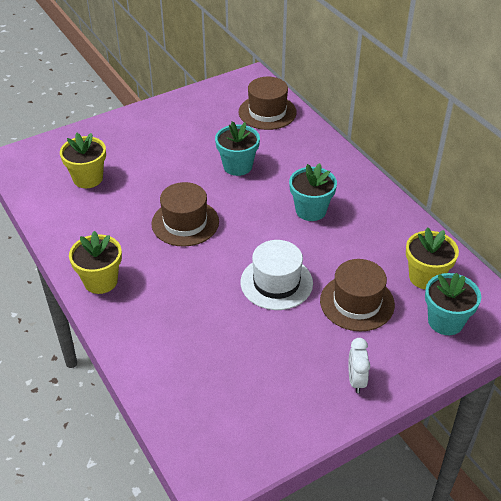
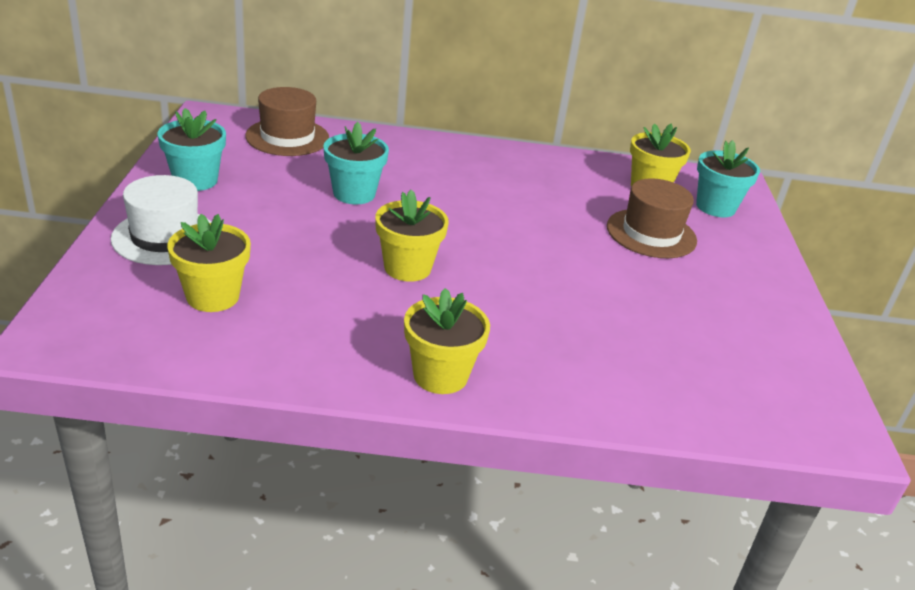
camera: 60 degrees left, 10 degrees down
(185, 223) = (407, 268): brown hat -> yellow flower pot
(276, 283) = (577, 260): white hat -> white hat (165, 237)
(311, 210) = (487, 192): turquoise flower pot -> turquoise flower pot (195, 180)
(356, 380) = (758, 284): white clock -> none

